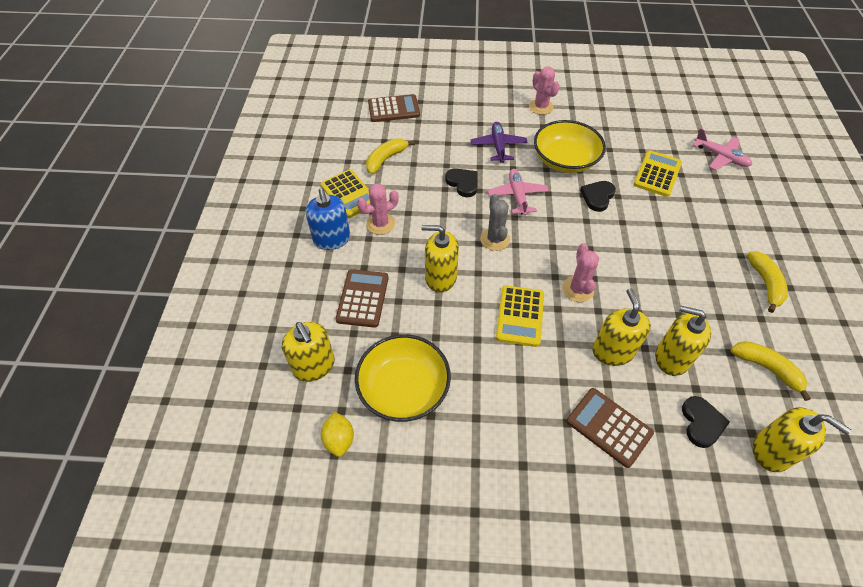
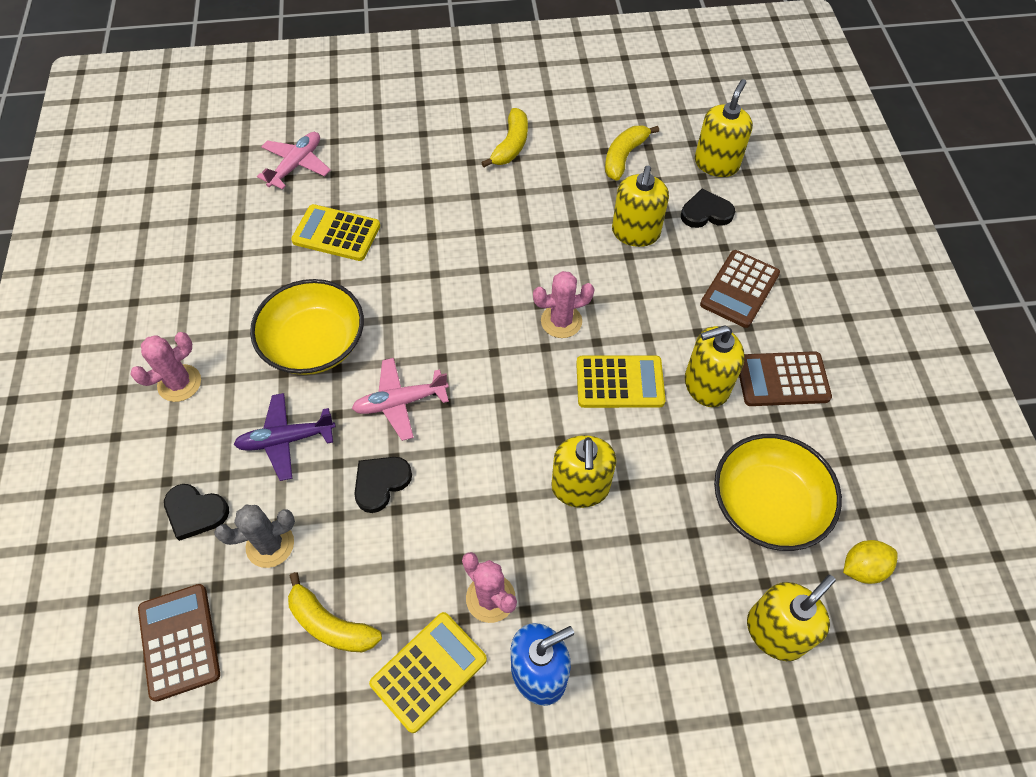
camera: 100 degrees left, 5 degrees up
(363, 298) = (644, 591): brown calculator -> brown calculator (782, 379)
(495, 239) = (494, 424): grey cactus -> grey cactus (270, 545)
(597, 197) = (390, 301): black heart -> black heart (195, 512)
(612, 351) = (643, 285): yellow soap dispenser -> yellow soap dispenser (706, 385)
(765, 284) = (511, 145): yellow banana -> yellow banana turned 120 degrees clockwise

